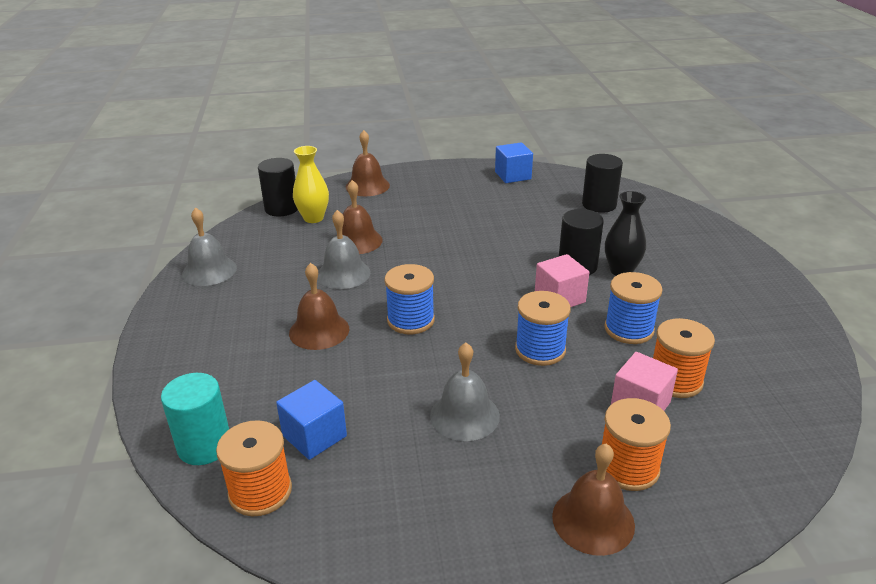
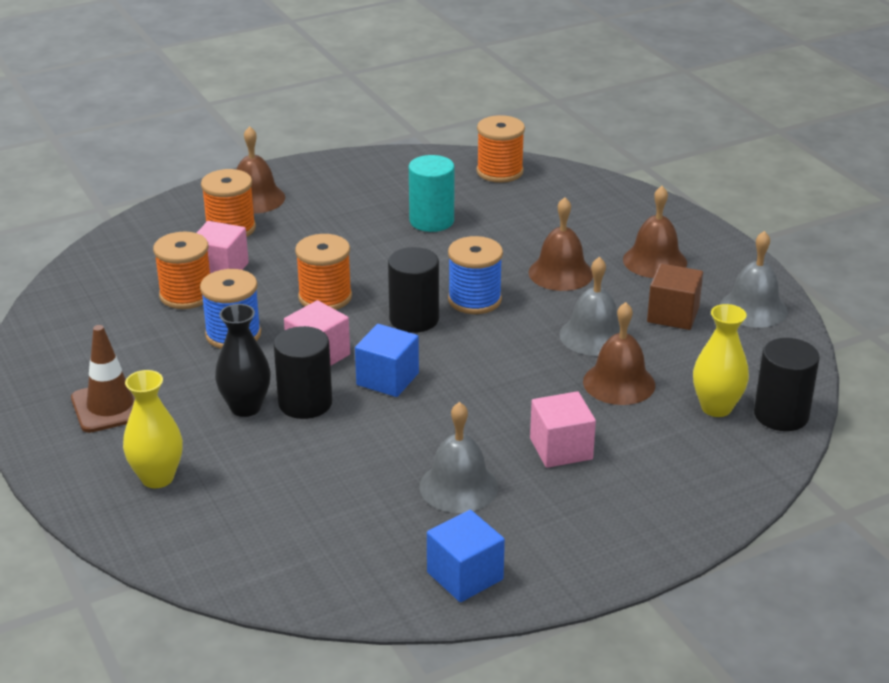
camera: 160 degrees right, 0 degrees up
(204, 446) = (568, 184): turquoise cylinder -> turquoise cylinder (431, 221)
(271, 277) = (673, 315): none -> brown cube
(314, 436) = (489, 203): blue cube -> blue cube (387, 379)
(367, 186) = (700, 491): brown bell -> brown bell (654, 261)
(425, 214) = (561, 449): none -> pink cube
(464, 415) = (375, 236): grey bell -> grey bell (458, 486)
(540, 350) = (325, 297): blue spool -> orange spool
(599, 205) = (290, 530): black cylinder -> black cylinder (414, 319)
(681, 240) = (157, 478): none -> yellow vase
(725, 289) = (110, 406): none -> brown traffic cone

